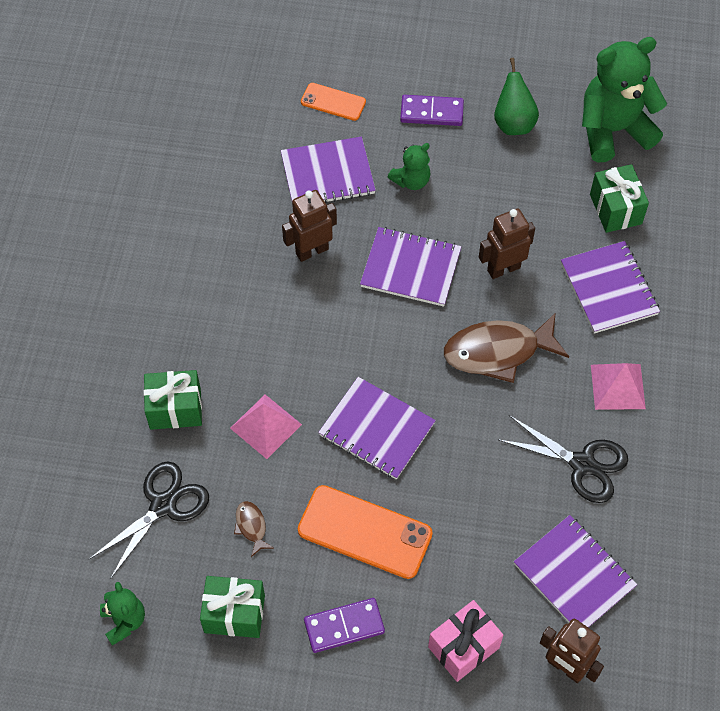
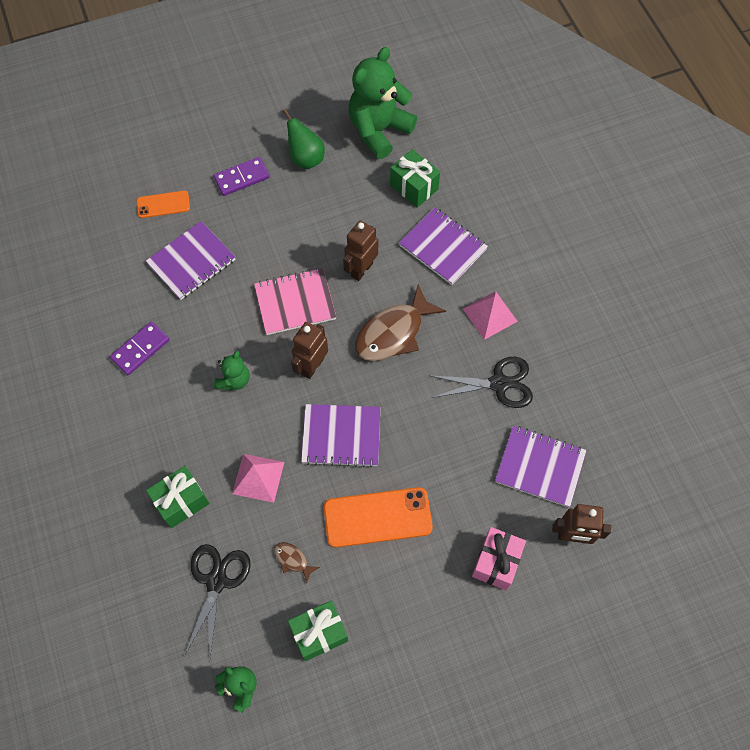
camera: 30 degrees left, 5 degrees up
(312, 251) = (214, 326): brown robot -> brown robot (312, 366)
(344, 626) = (404, 596): purple domino -> purple domino (140, 349)
(411, 180) = (257, 236): green teddy bear -> green teddy bear (234, 380)
(411, 268) = (295, 302): purple notebook -> pink notebook

